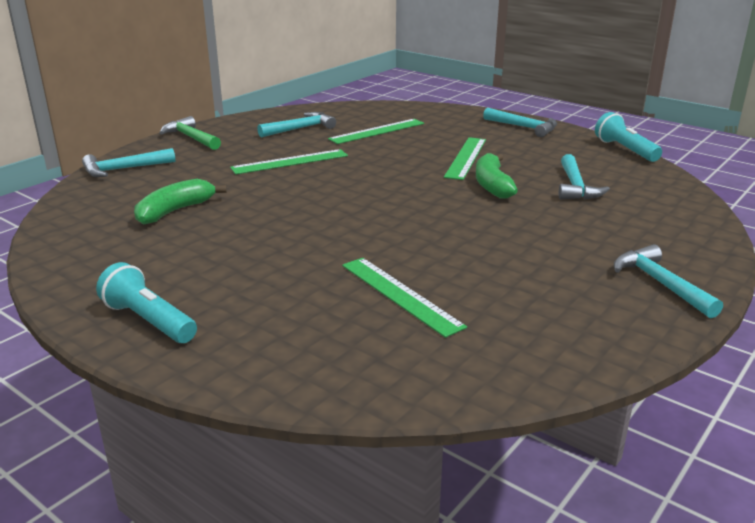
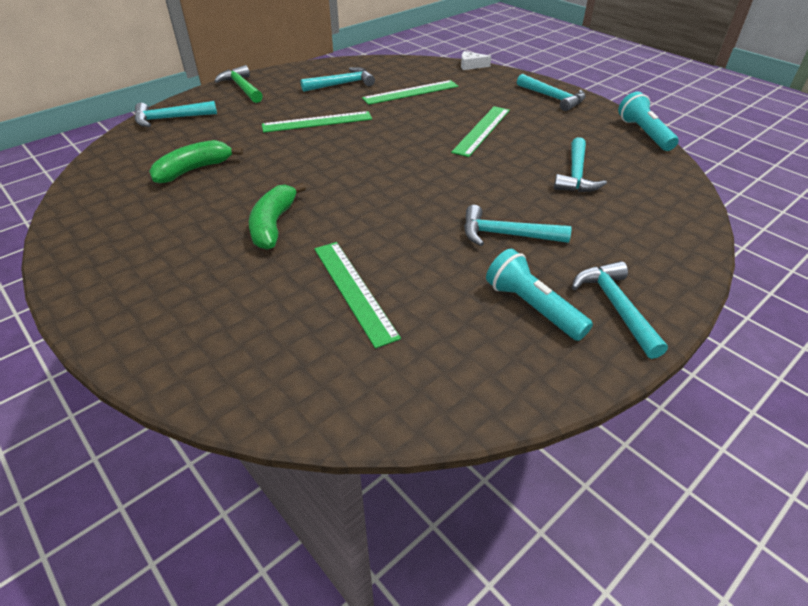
camera: 10 degrees right, 15 degrees up
(149, 321) = (119, 294): turquoise flashlight -> turquoise flashlight (532, 307)
(428, 106) = (471, 66): none -> white cheese
(492, 185) = (494, 165): green banana -> green banana (273, 225)
(530, 238) = (506, 235): none -> turquoise hammer

